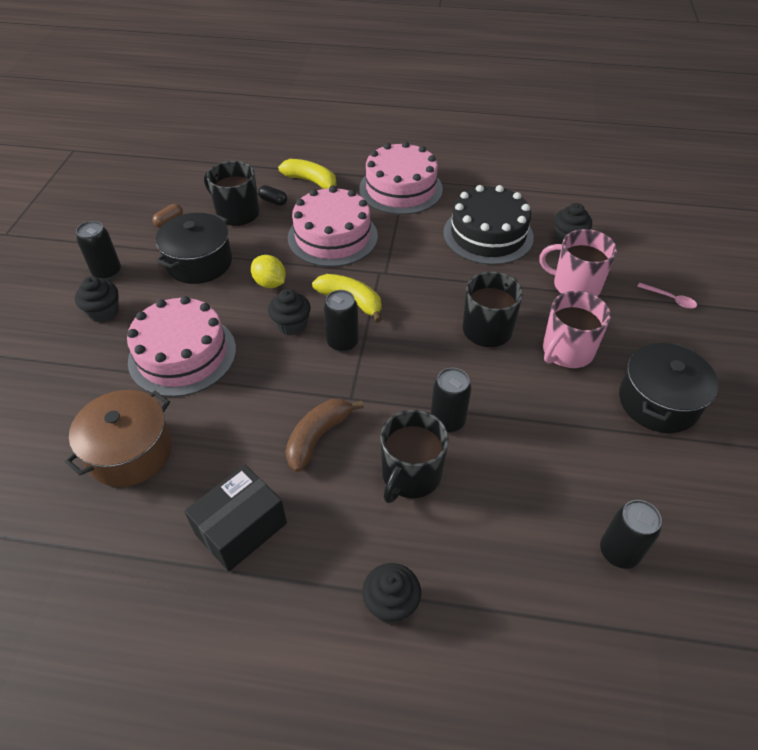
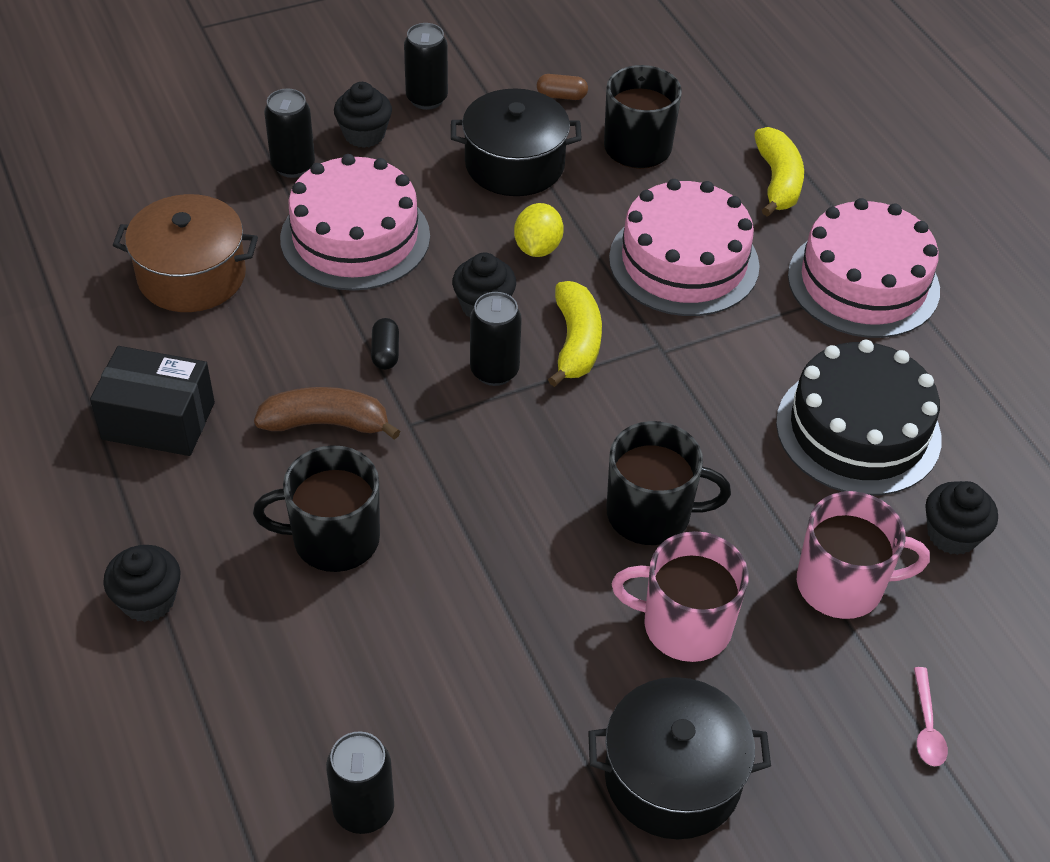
camera: 55 degrees right, 0 degrees up
(273, 201) = (696, 166): black capsule -> black capsule (385, 352)
(447, 421) = (446, 539): black can -> black can (293, 166)
(575, 285) = (842, 585): pink mug -> pink mug turned 105 degrees clockwise

